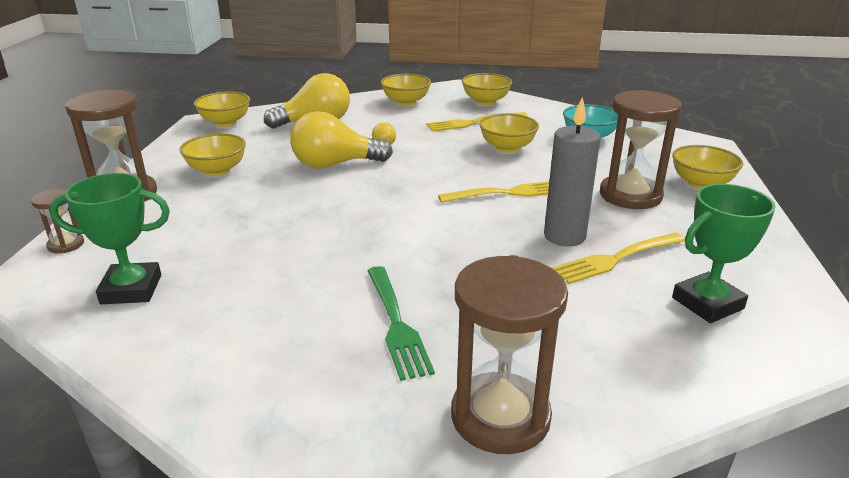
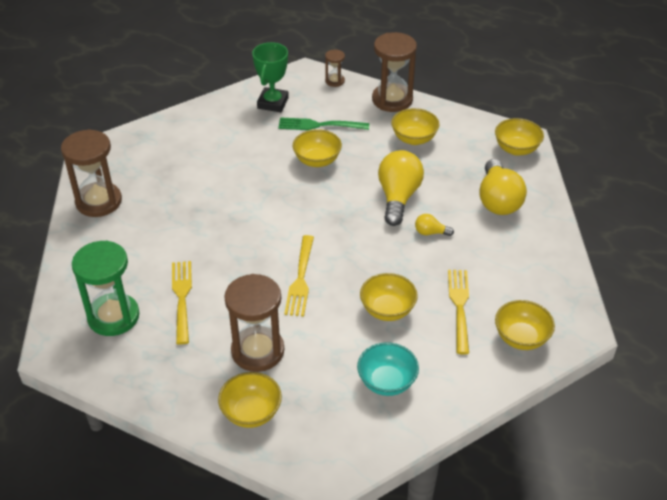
camera: 110 degrees right, 15 degrees up
(396, 323) = (184, 185): green fork -> green fork (320, 125)
(406, 102) = (538, 273): yellow bowl -> yellow bowl (317, 161)
(564, 236) = (223, 284): grey candle -> none
(707, 303) = (113, 316): green trophy -> green hourglass

